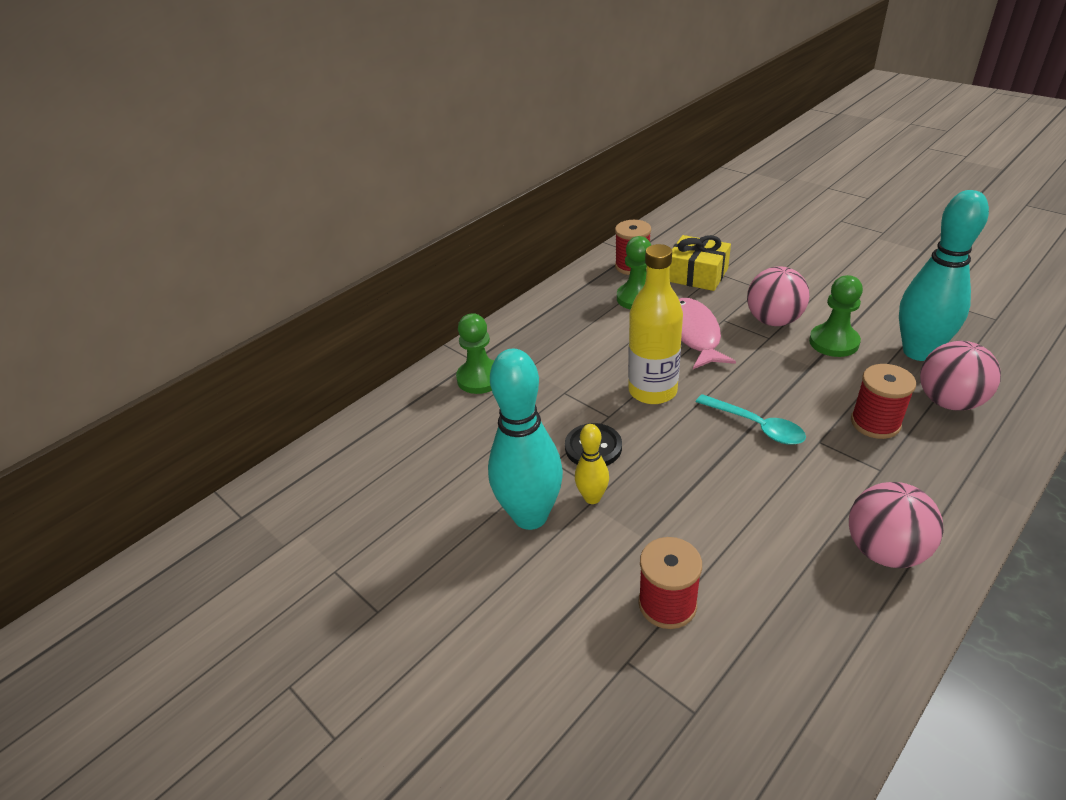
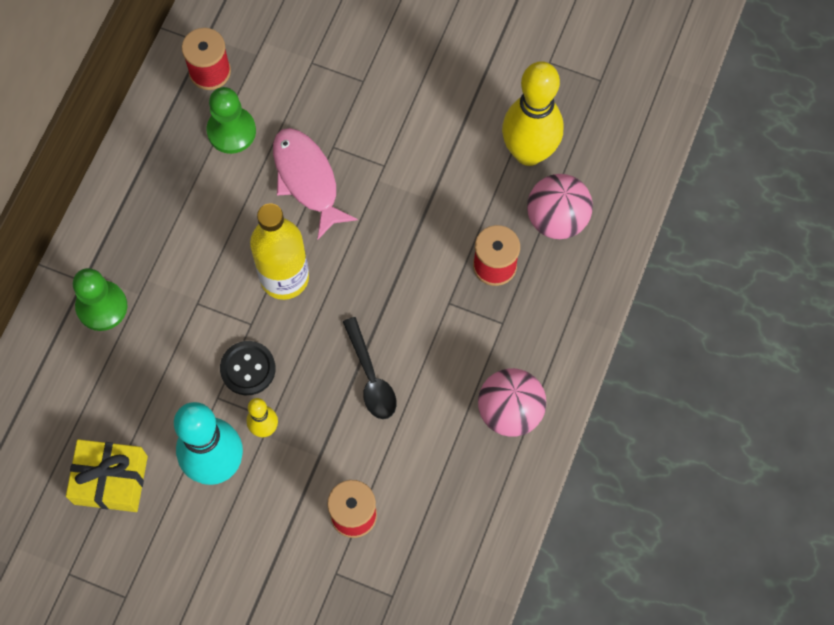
camera: 25 degrees left, 30 degrees up
(696, 275) = (288, 72): yellow gift -> yellow gift (110, 480)
(720, 482) = (370, 377): none -> black spoon
(756, 426) = (390, 299): turquoise spoon -> none
(773, 320) = (384, 136): pink ball -> none
(833, 342) = (448, 157): green pawn -> none
(918, 352) = (529, 152): turquoise bowling pin -> yellow bowling pin

